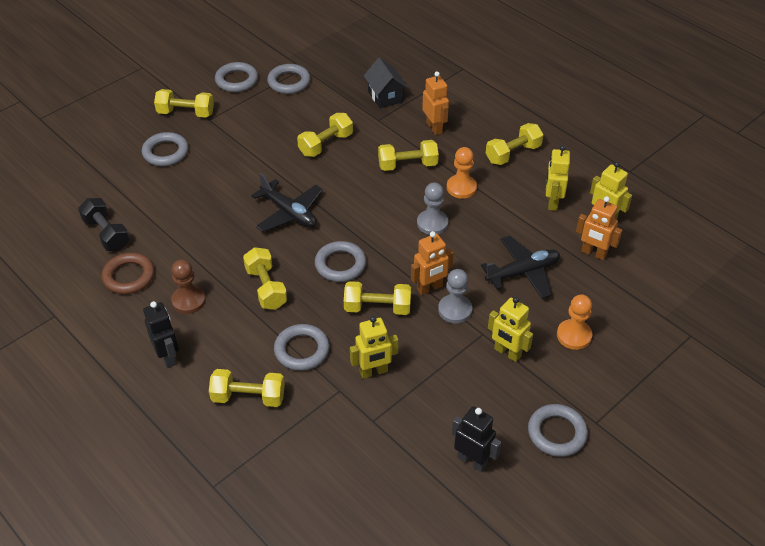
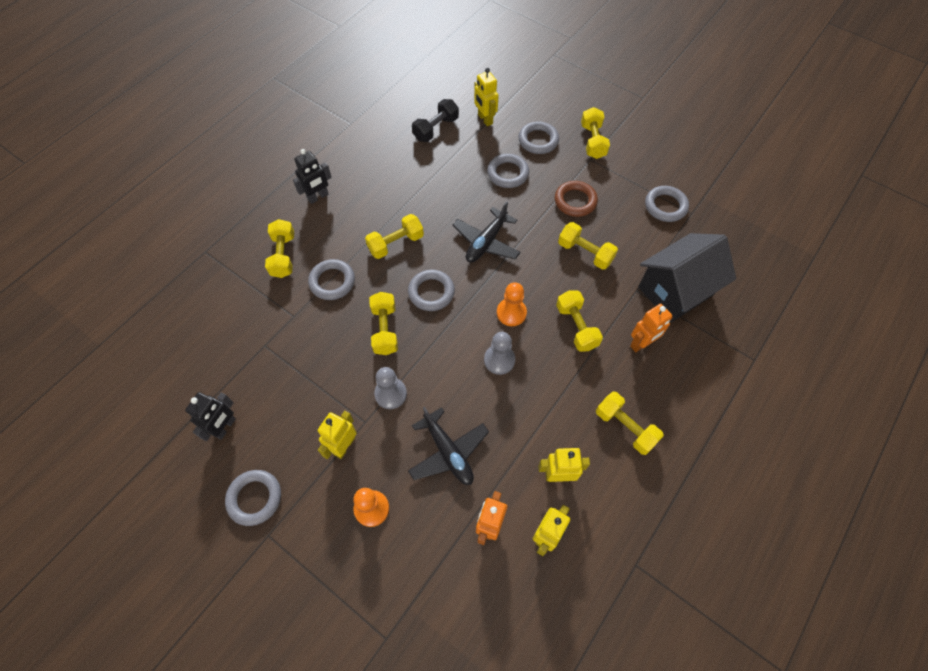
camera: 80 degrees right, 15 degrees up
(129, 276) = (394, 154): brown ring -> brown ring (575, 201)
(188, 300) = (375, 196): brown pawn -> none
(236, 80) = (651, 166): grey ring -> grey ring (508, 173)
(373, 372) = (314, 338): yellow robot -> yellow robot (485, 119)
(385, 96) = (675, 291): black house -> black house, size x1.80
(430, 288) = (414, 369): orange robot -> none
(461, 188) = (556, 381): orange pawn -> orange pawn (511, 313)

